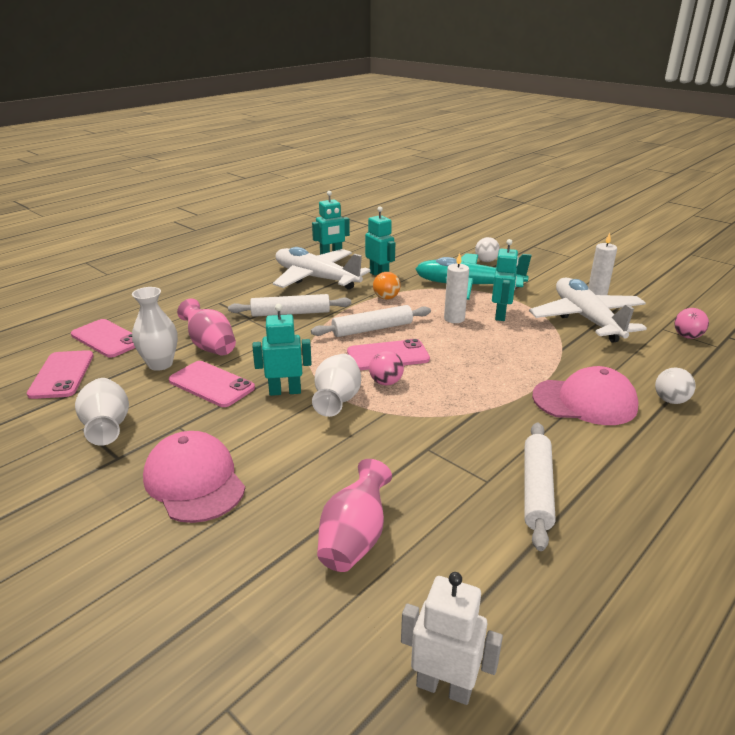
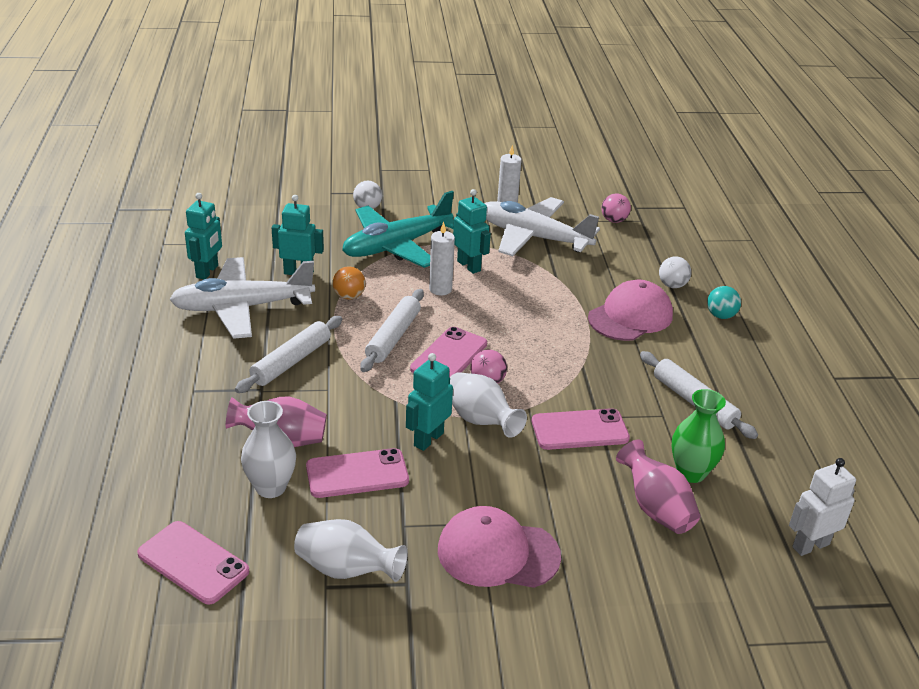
camera: 50 degrees left, 5 degrees up
(107, 339) = (156, 500): pink phone -> pink phone (579, 430)
(434, 537) = (691, 473): none -> green vase
(687, 445) = (720, 316): none -> turquoise ball

